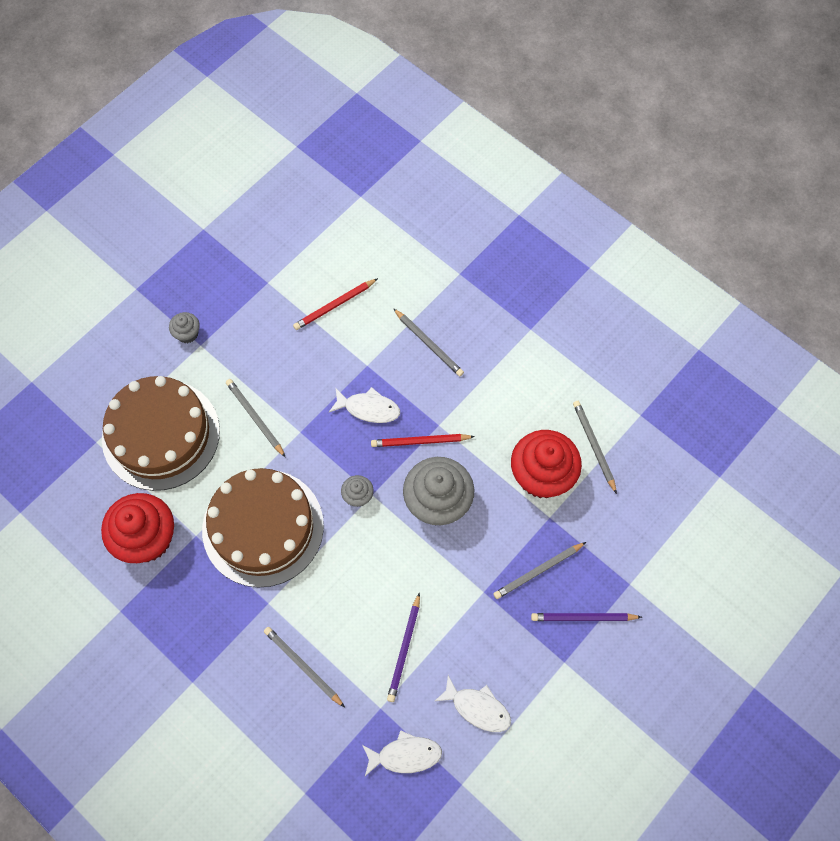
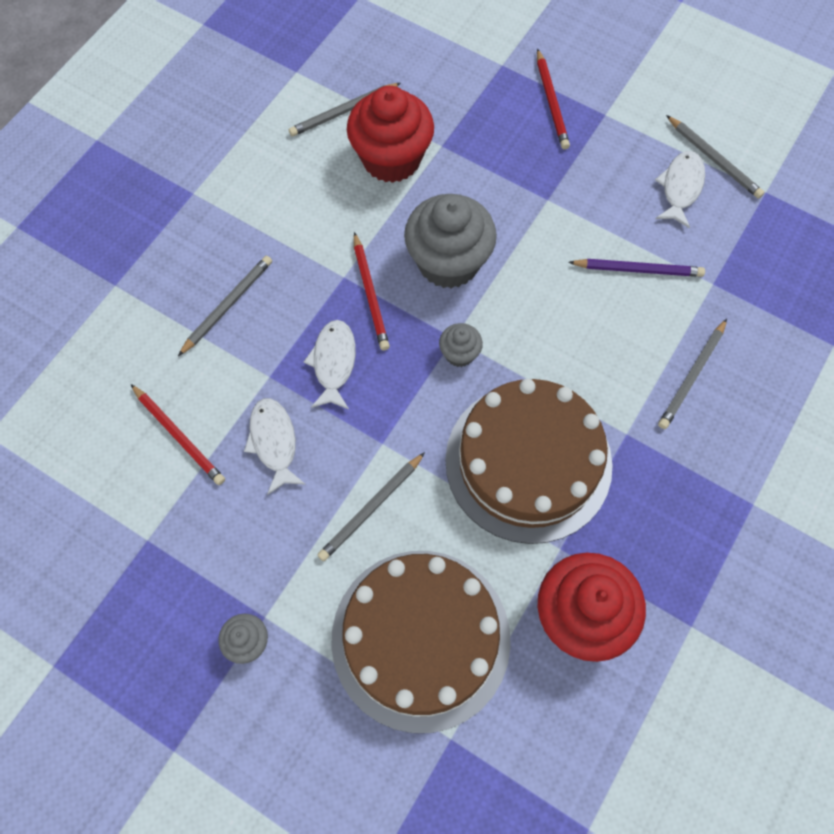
camera: 100 degrees left, 0 degrees up
(405, 755) = (755, 250): white fish -> white fish (274, 442)
(538, 571) = (509, 149): grey pencil -> grey pencil (713, 159)
(583, 617) = (551, 102): purple pencil -> red pencil

